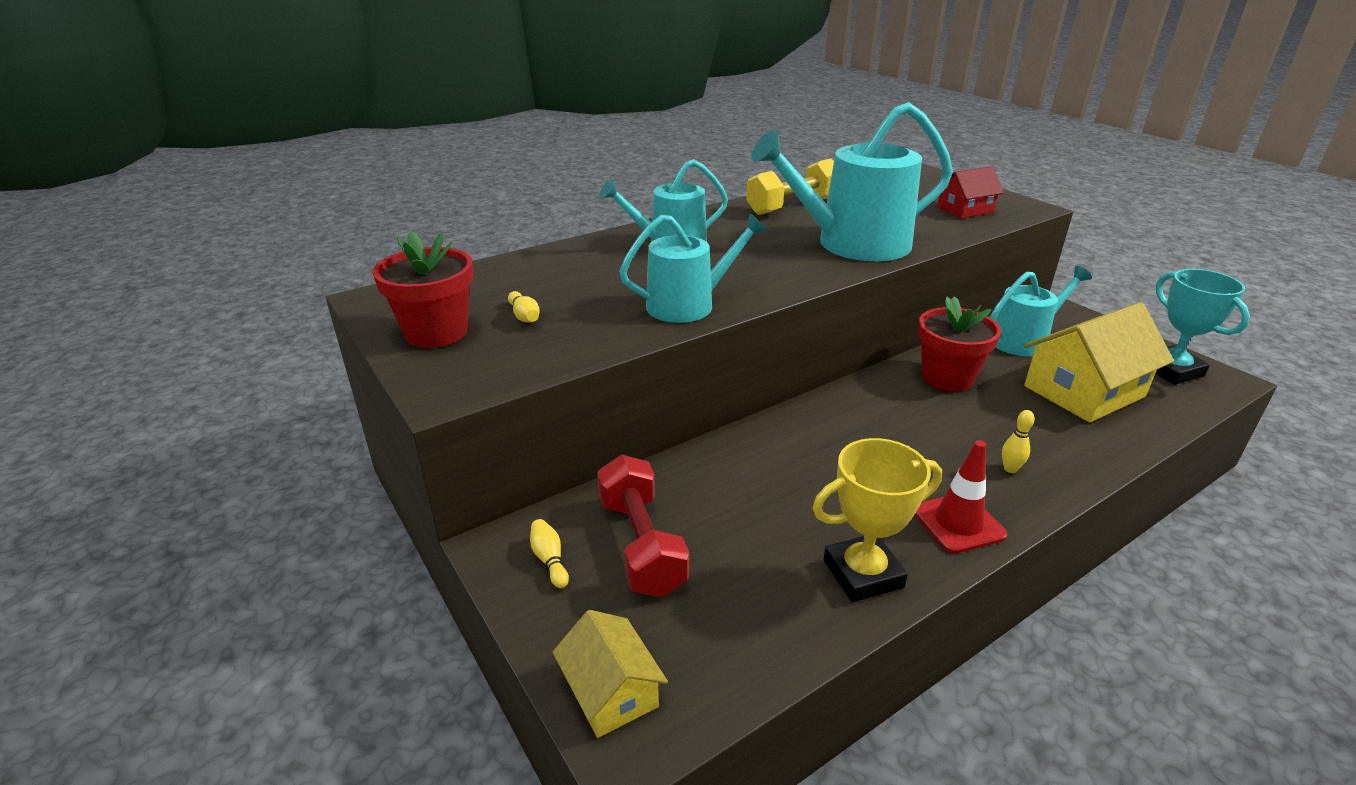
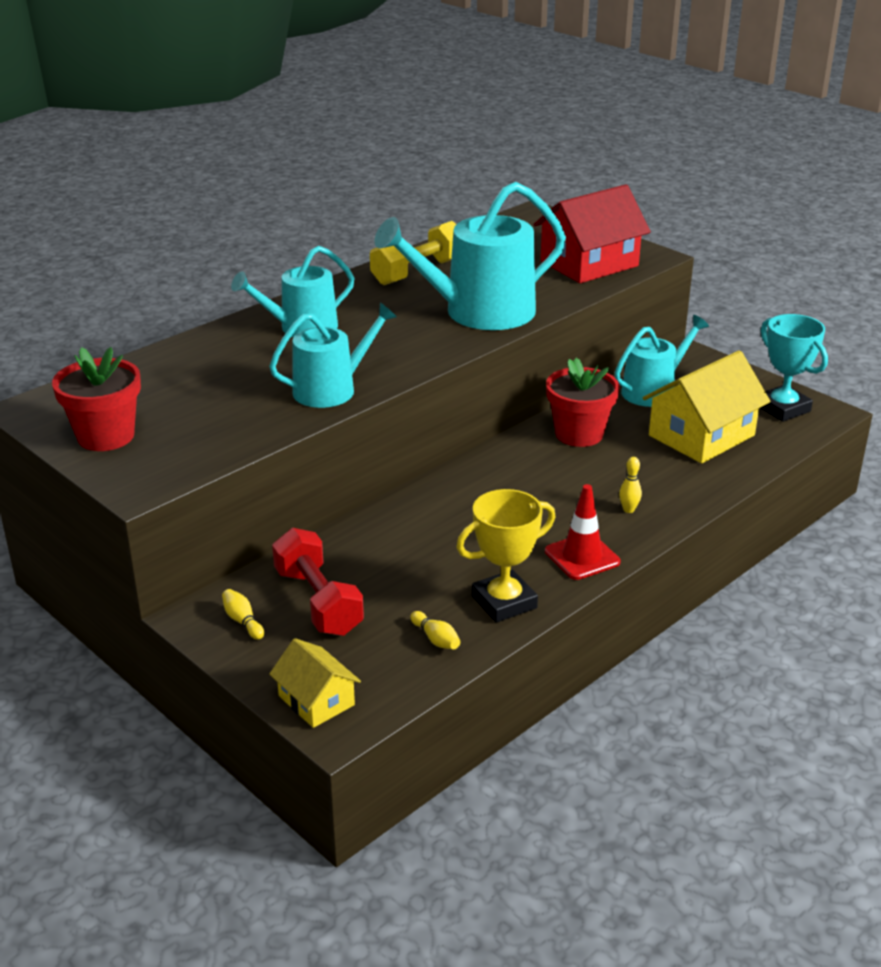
camera: 10 degrees left, 0 degrees up
(524, 316) = (182, 413): yellow bowling pin -> yellow bowling pin (436, 639)
(965, 210) = (589, 264): red house -> red house, size x1.80

